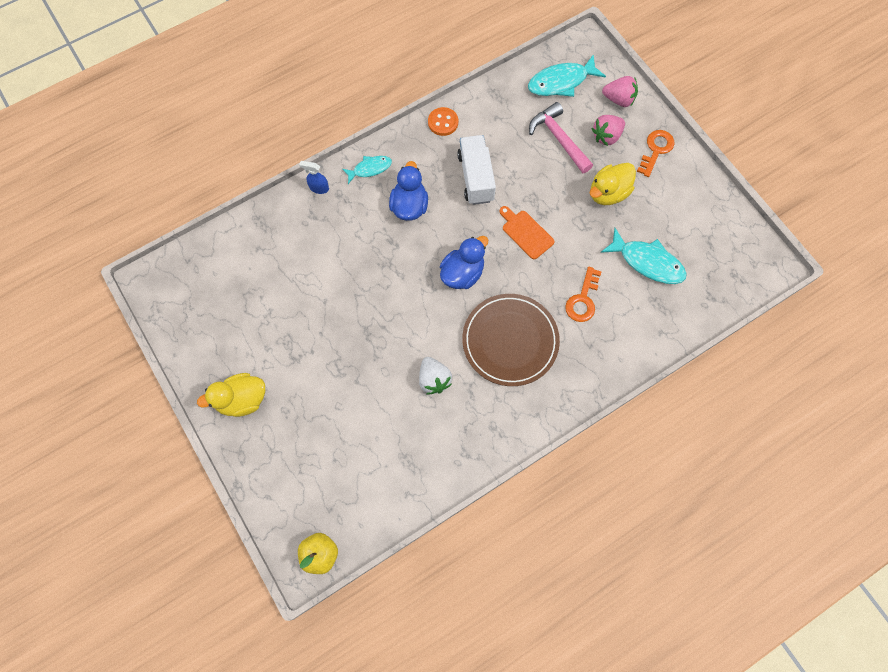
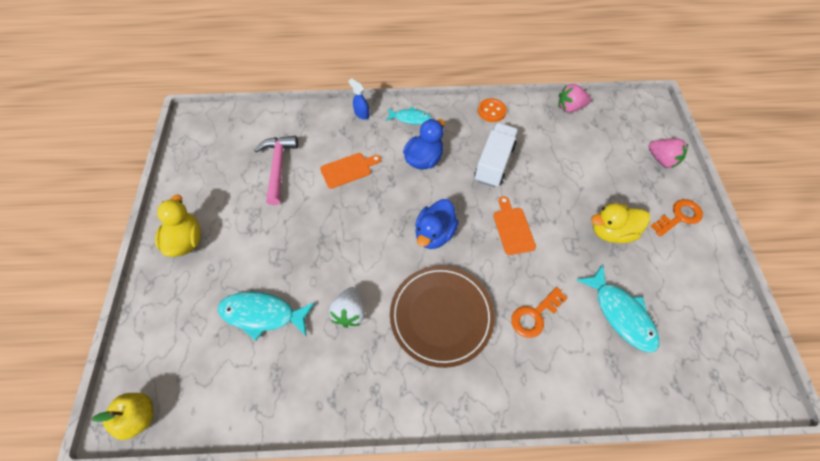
camera: 30 degrees right, 10 degrees down
(242, 400) = (186, 240): yellow duck -> yellow duck turned 75 degrees clockwise
(345, 253) = (348, 170): none -> orange cutting board
(462, 273) = (434, 234): blue duck -> blue duck turned 135 degrees clockwise
(558, 138) = (587, 166): pink hammer -> pink hammer (278, 166)
(561, 82) = (613, 124): turquoise fish -> turquoise fish (262, 314)
(606, 136) = (634, 184): pink strawberry -> pink strawberry (570, 107)

